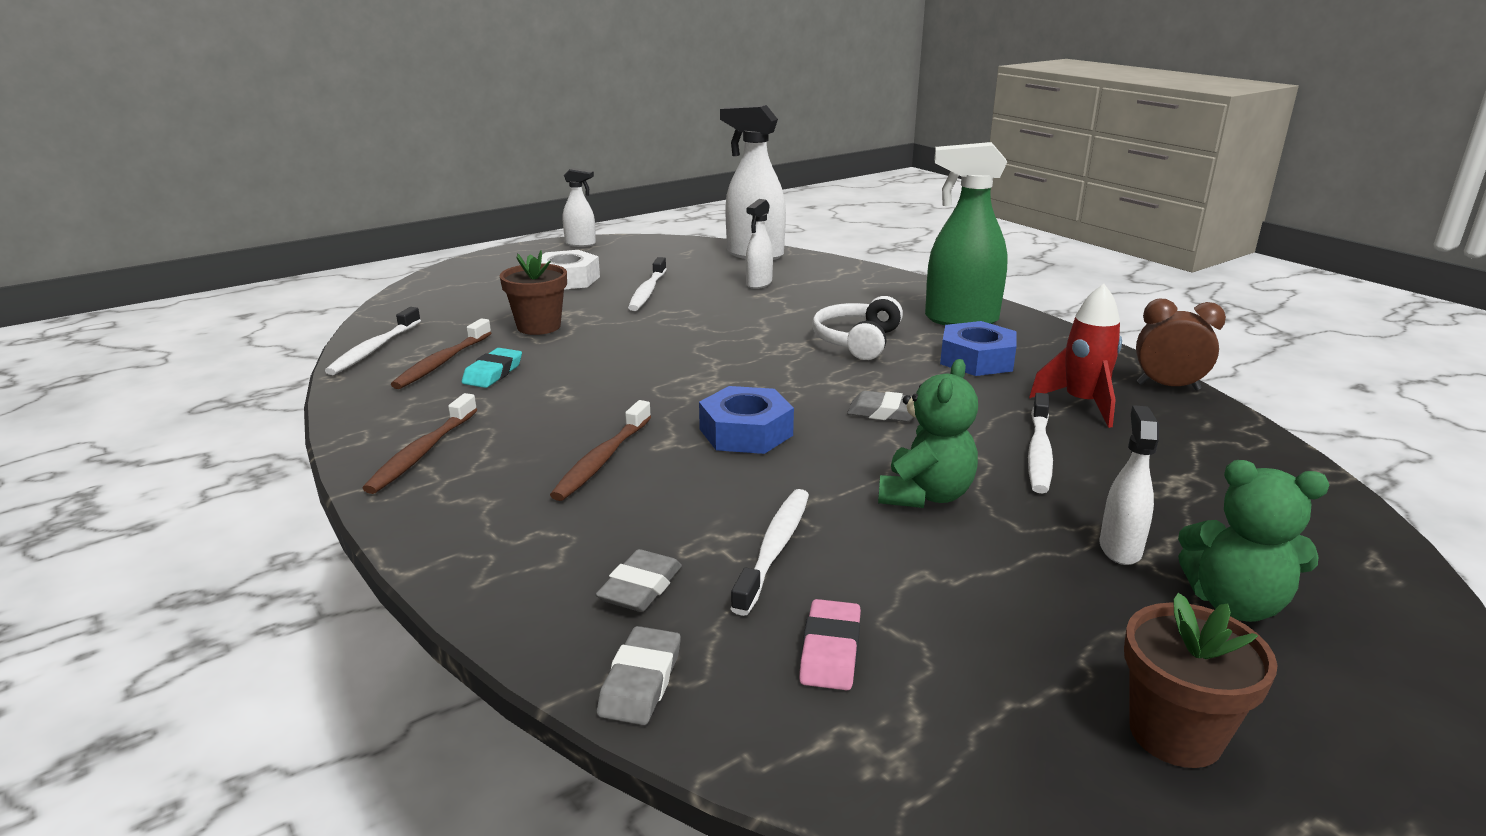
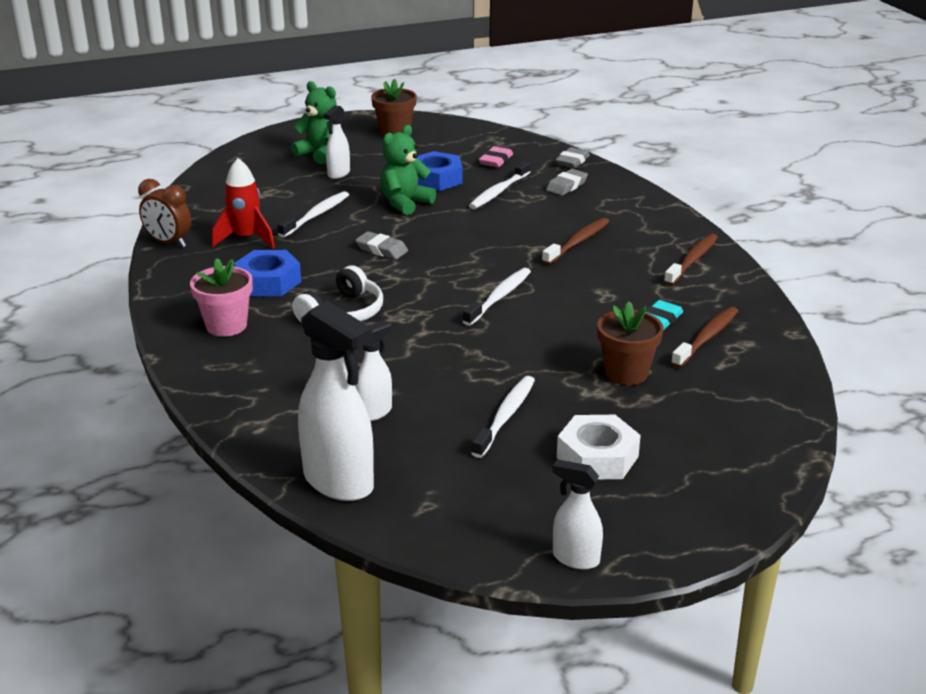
camera: 165 degrees left, 5 degrees up
(374, 349) = (776, 363): white toothbrush -> white toothbrush (499, 297)
(746, 432) = (482, 248): blue nut -> blue nut (436, 179)
(960, 320) = (226, 326): green spray bottle -> pink flower pot

